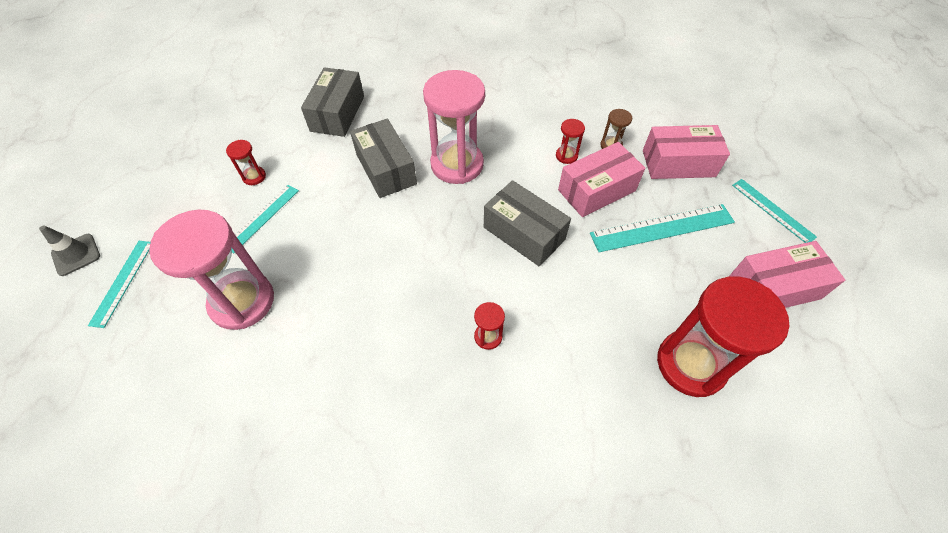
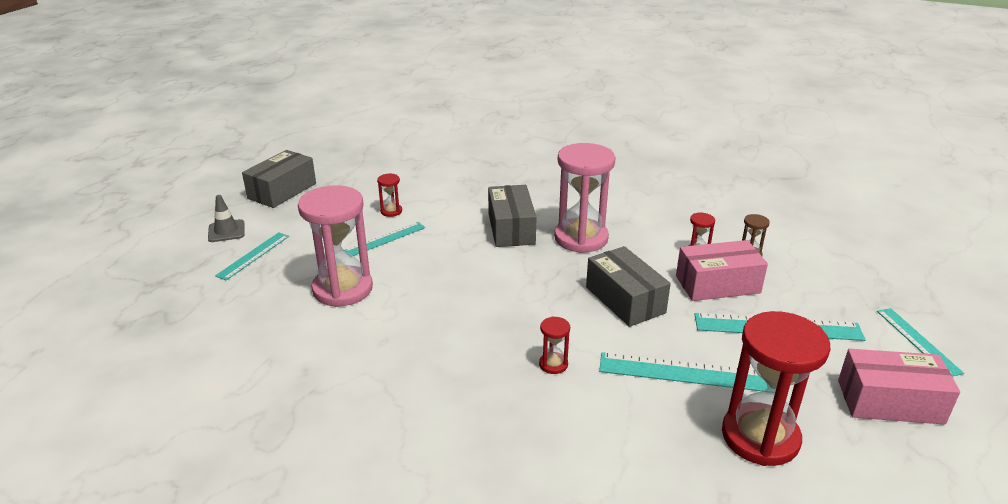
camera: 20 degrees right, 25 degrees down
(337, 113) = (484, 183): grey box -> grey box (282, 191)
(607, 307) = (687, 373): none -> turquoise ruler
(678, 163) = (820, 282): pink box -> none

